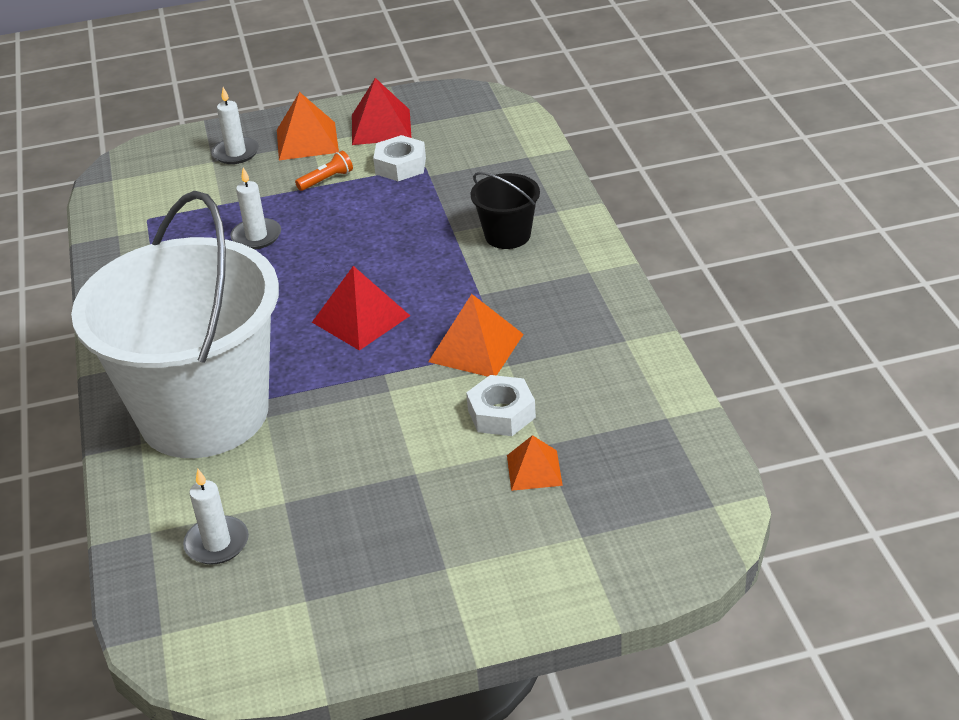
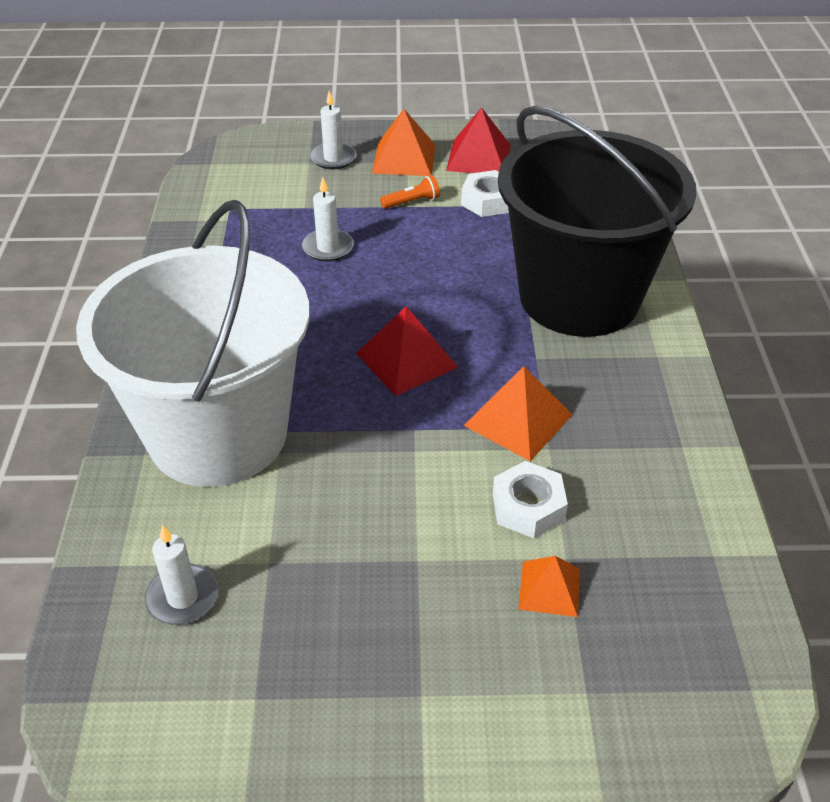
camera: 10 degrees right, 5 degrees up
(507, 235) = (579, 297): black bucket -> black bucket, size x2.49

